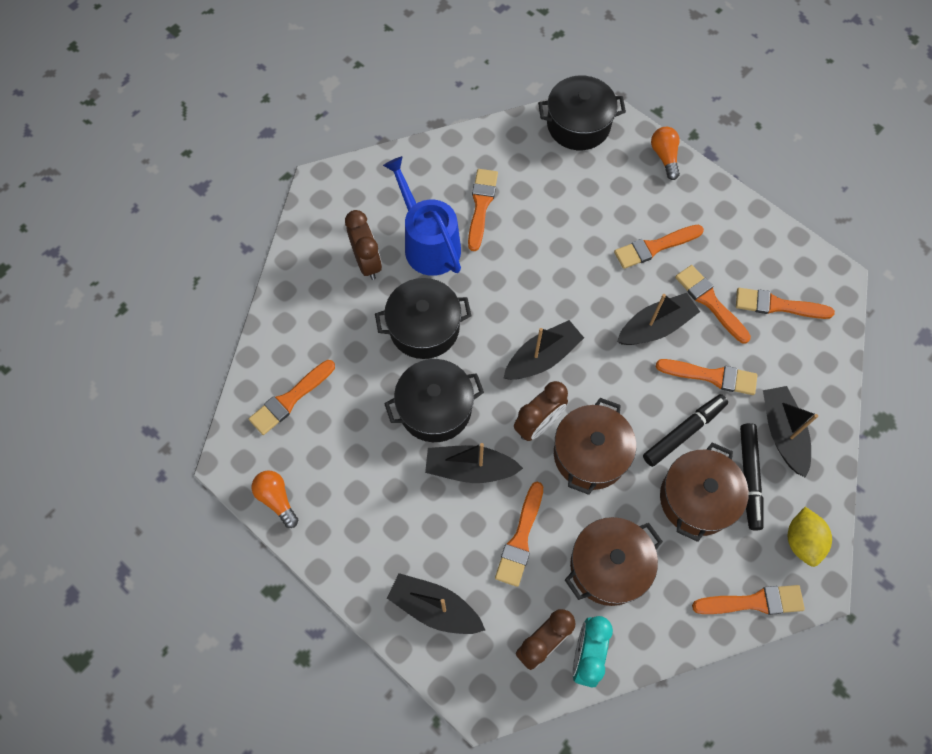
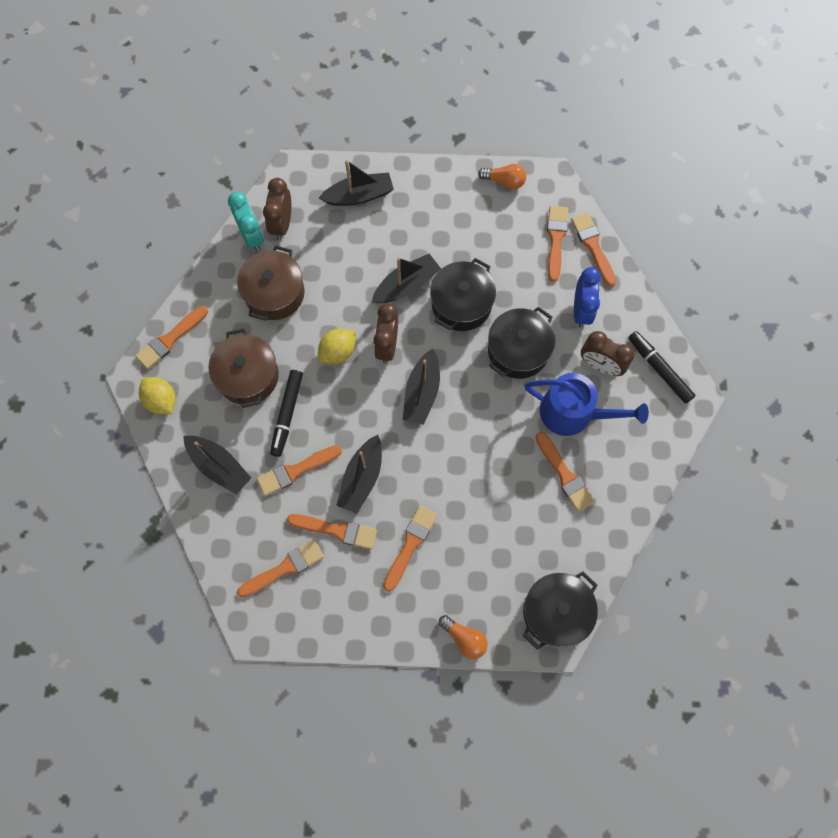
camera: 140 degrees right, 5 degrees up
(335, 318) = (581, 310): none -> blue clock
(520, 538) = (340, 268): orange brush -> orange brush (593, 246)
(590, 454) = (338, 352): brown pot -> yellow lemon
(749, 478) = (222, 416): black marker -> black marker (659, 369)

